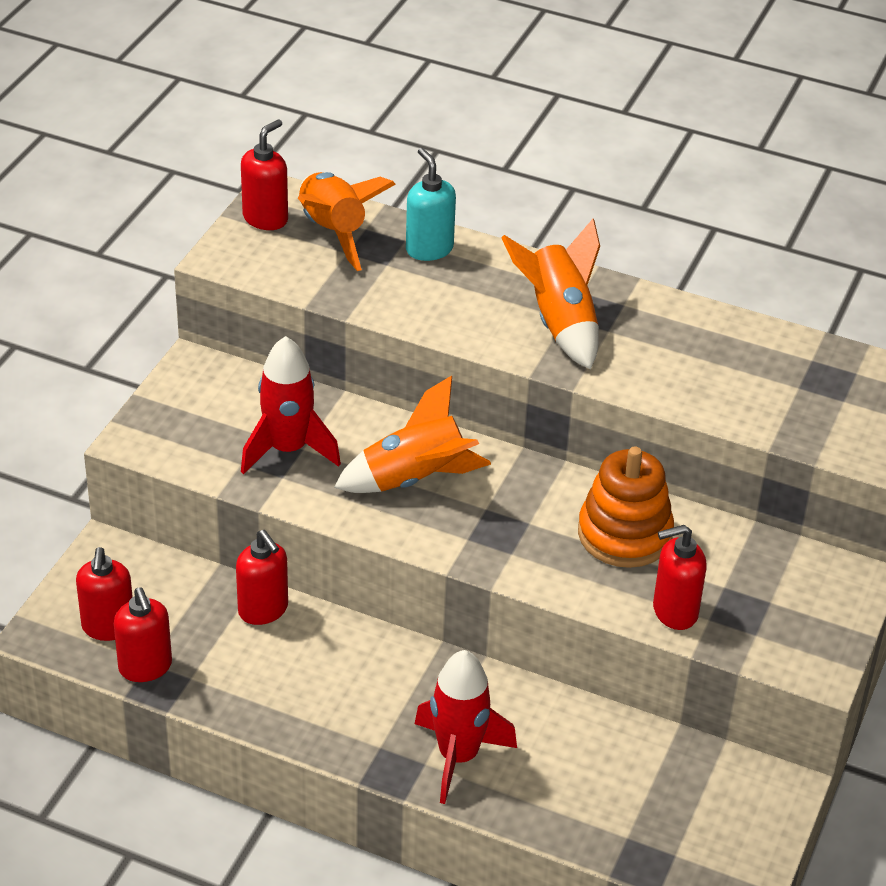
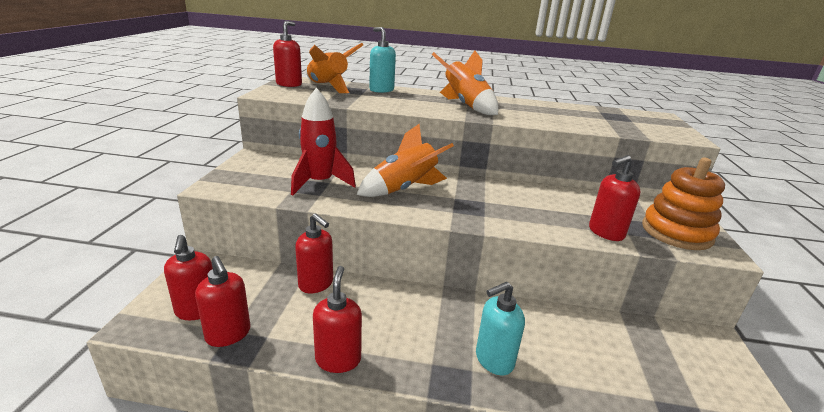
camera: 15 degrees left, 15 degrees down
(270, 721) = (338, 359): none -> red soap dispenser
(458, 756) = (494, 360): red rocket -> turquoise soap dispenser
(624, 534) = (543, 201): orange stacking toy -> orange stacking toy (676, 232)

